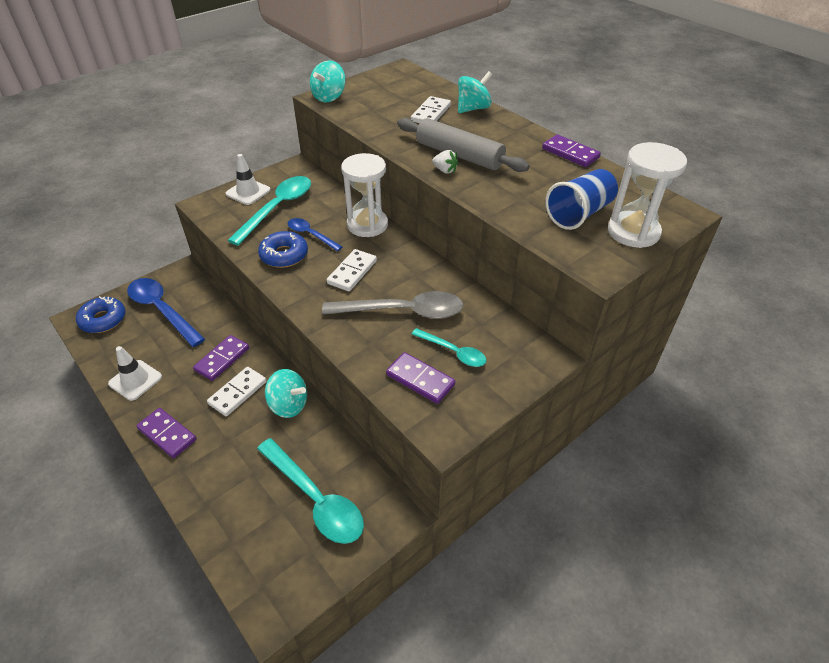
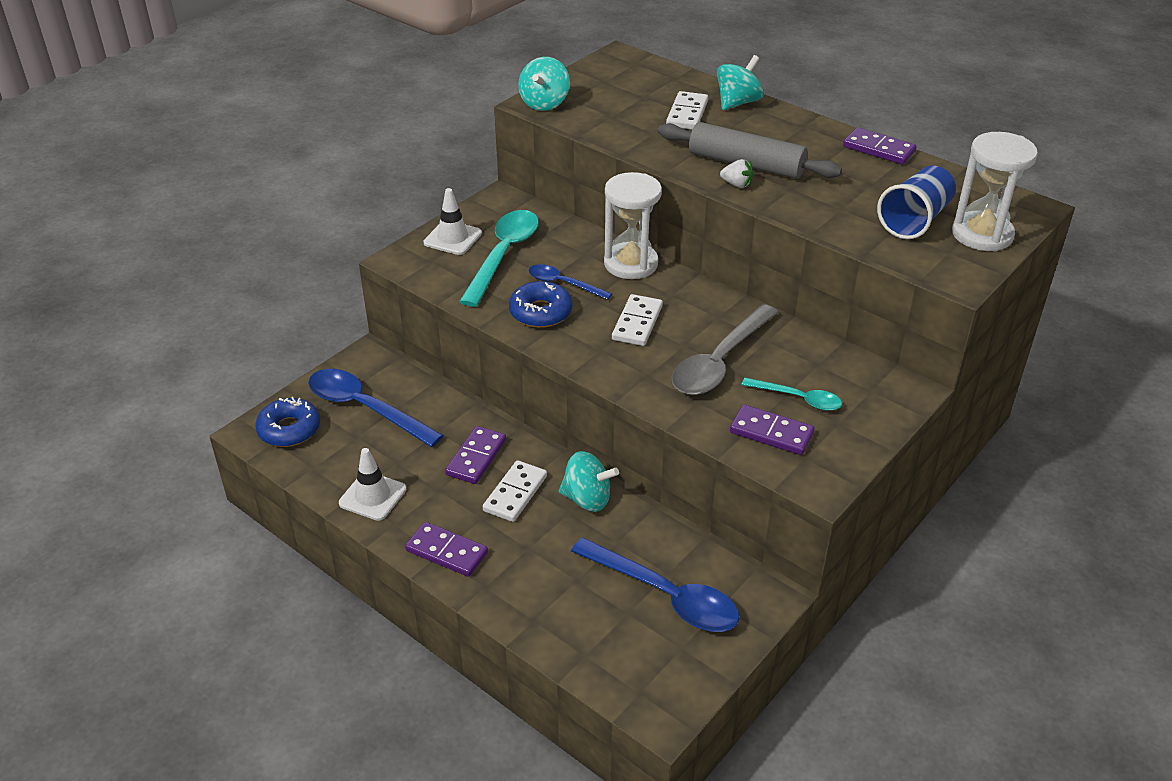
camera: 10 degrees left, 5 degrees down
(315, 499) = (665, 595): turquoise spoon -> blue spoon
(403, 312) = (720, 361): grey spoon -> grey spoon turned 135 degrees clockwise

